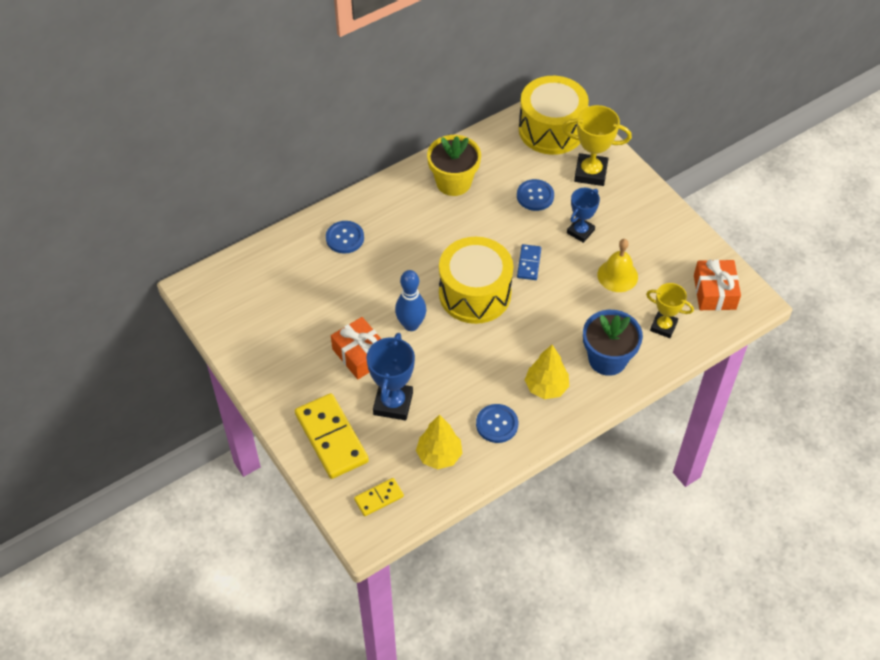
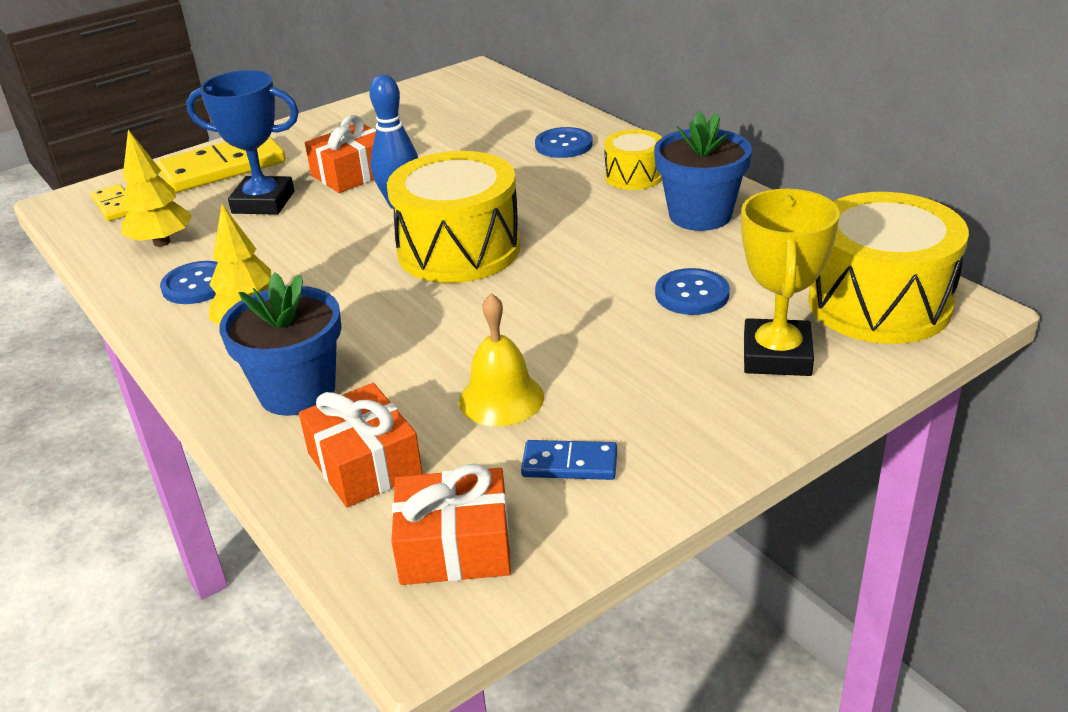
camera: 90 degrees right, 20 degrees down
(398, 206) = (634, 176): none -> yellow drum
(453, 182) = (700, 215): yellow flower pot -> blue flower pot
(529, 263) = (526, 296): blue domino -> blue domino (569, 464)
(580, 231) = (612, 349): blue trophy -> none
(663, 326) = (364, 464): yellow trophy -> orange gift

